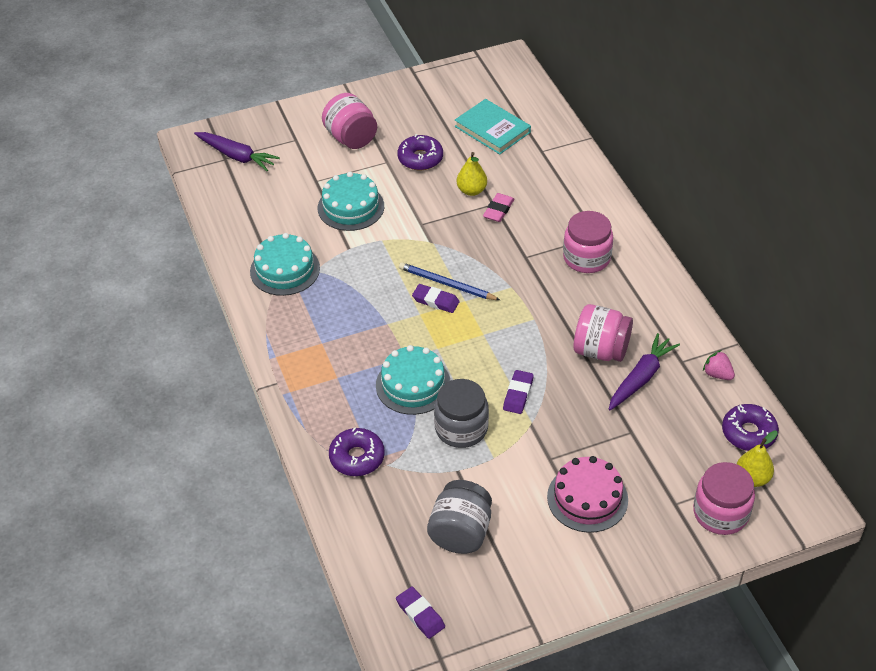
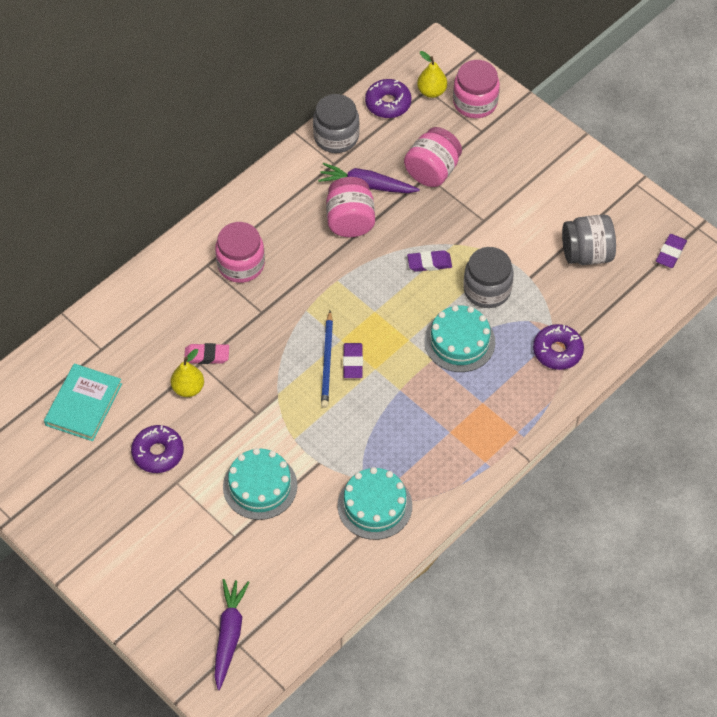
camera: 115 degrees left, 10 degrees up
(351, 138) = (152, 533): pink jar -> pink jar (432, 171)
(587, 498) = (508, 185): pink cake -> none
(717, 374) = (336, 137): pink strawberry -> grey jar

